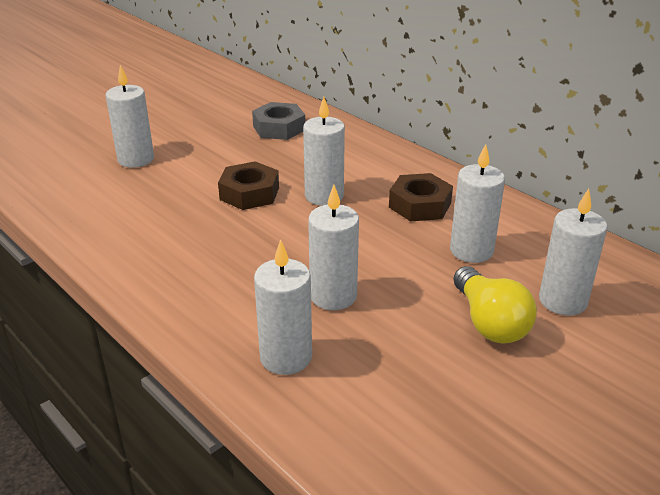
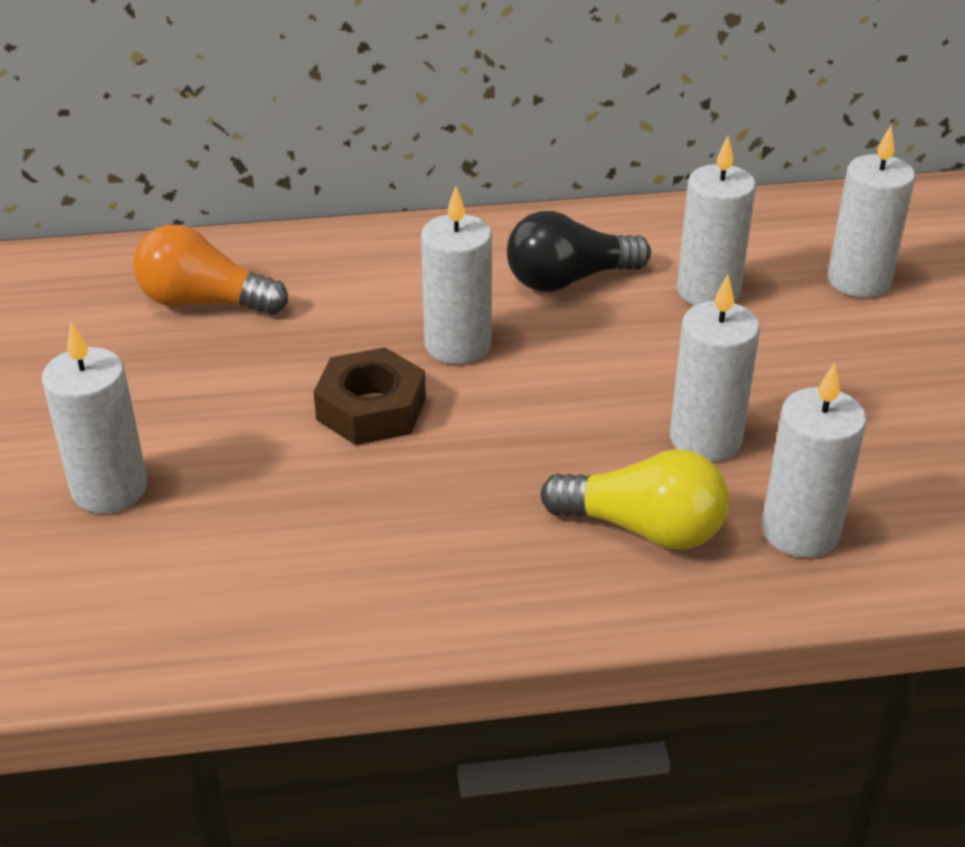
camera: 55 degrees left, 5 degrees up
(279, 128) = (204, 302): grey nut -> orange light bulb
(420, 205) = (568, 280): brown nut -> black light bulb
(489, 322) = (856, 347): yellow light bulb -> yellow light bulb (643, 528)

